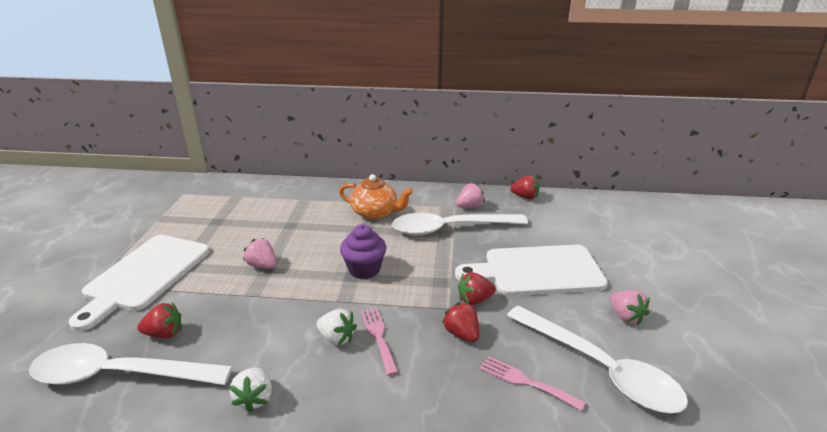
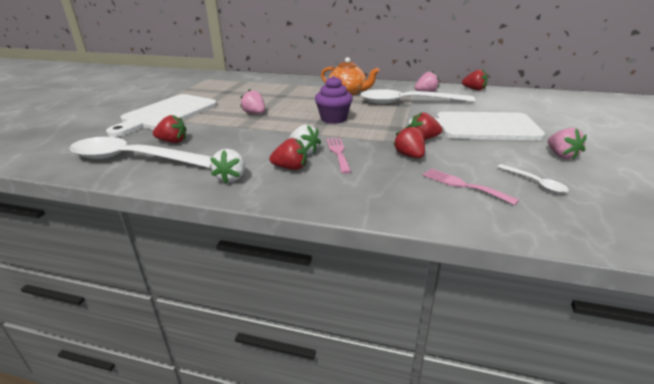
camera: 10 degrees right, 0 degrees up
(325, 371) = (290, 168): none -> red strawberry
(601, 369) = (535, 183): white spoon -> white spoon, size x0.41

